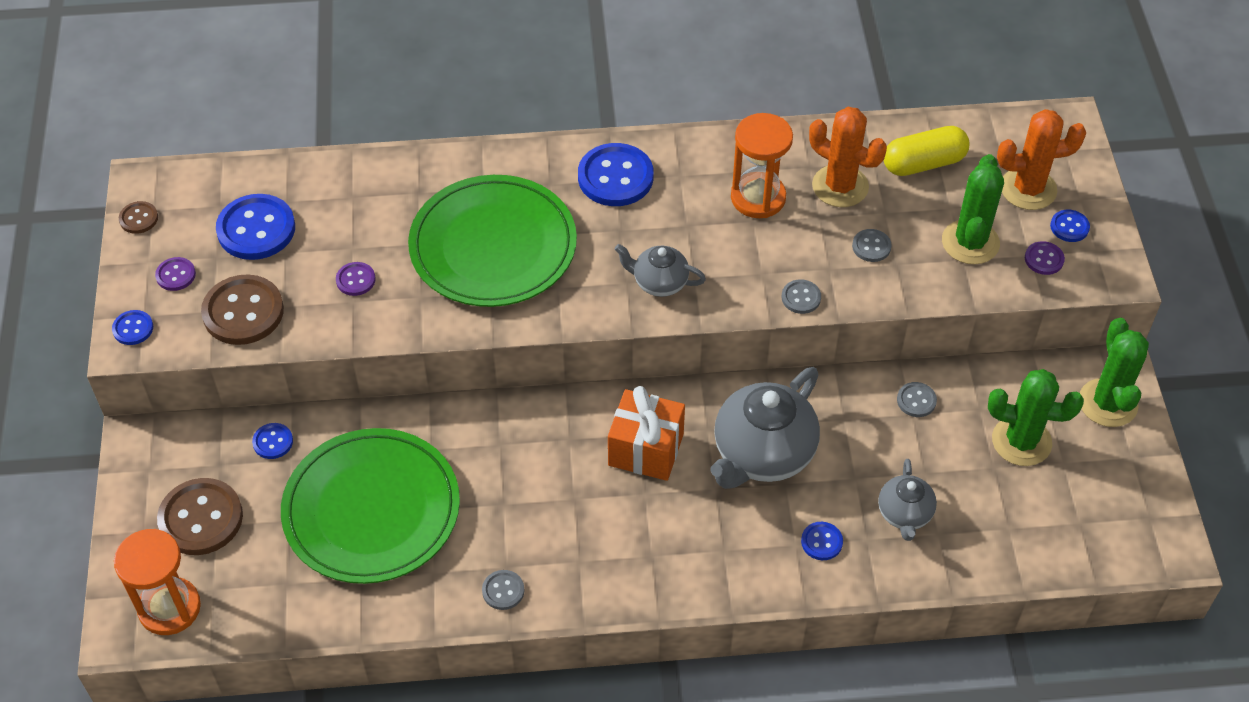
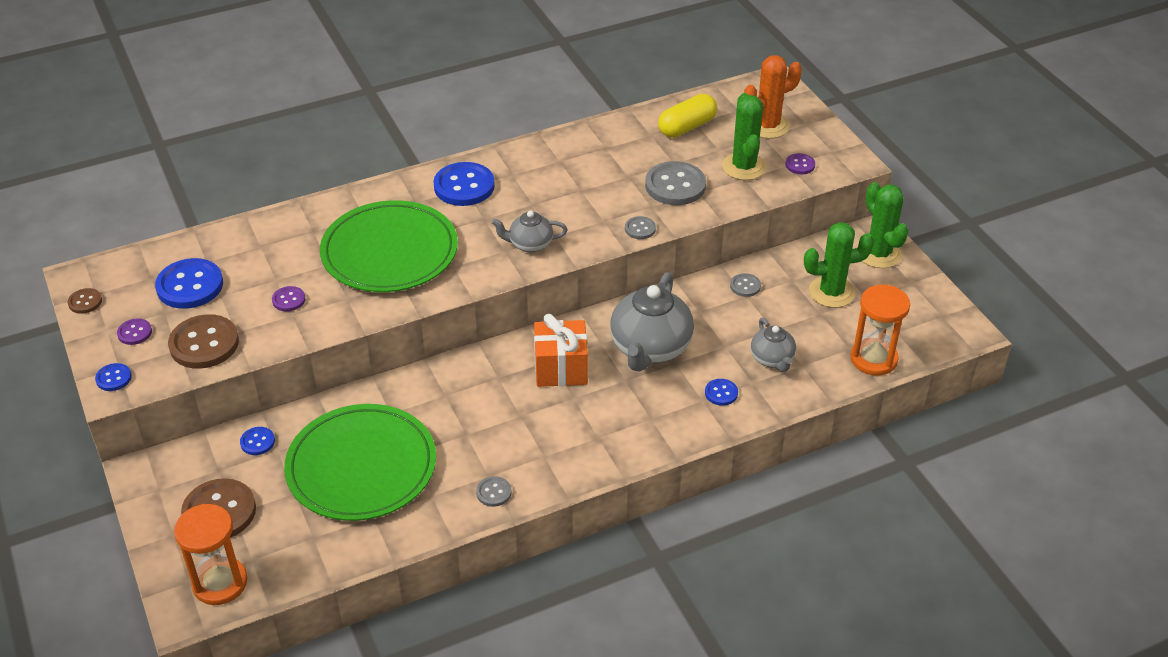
camera: 20 degrees left, 10 degrees down
(758, 198) = (577, 175): orange hourglass -> orange hourglass (873, 359)
(840, 186) = (634, 154): orange cactus -> none
(871, 246) = (675, 185): grey button -> grey button, size x2.02
(1069, 227) = (807, 142): blue button -> none

